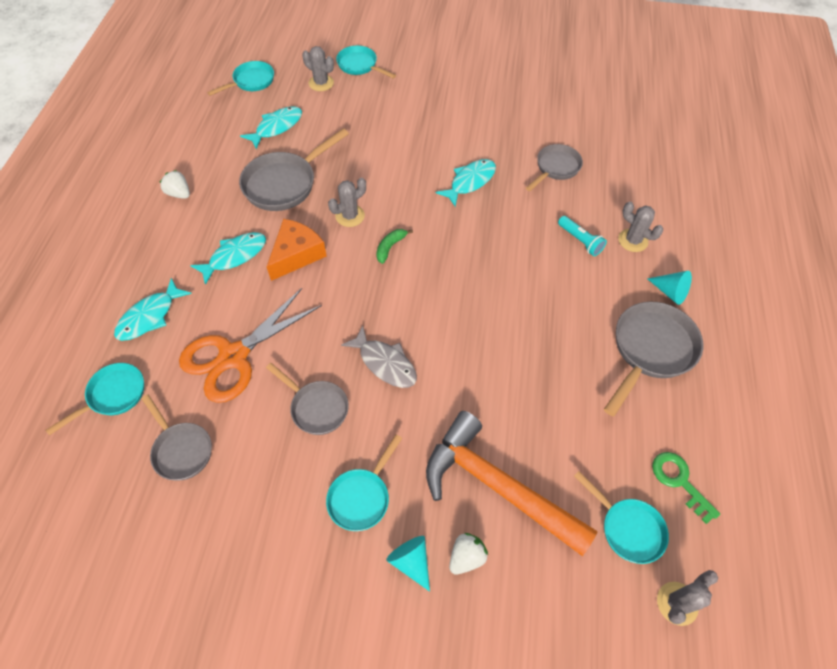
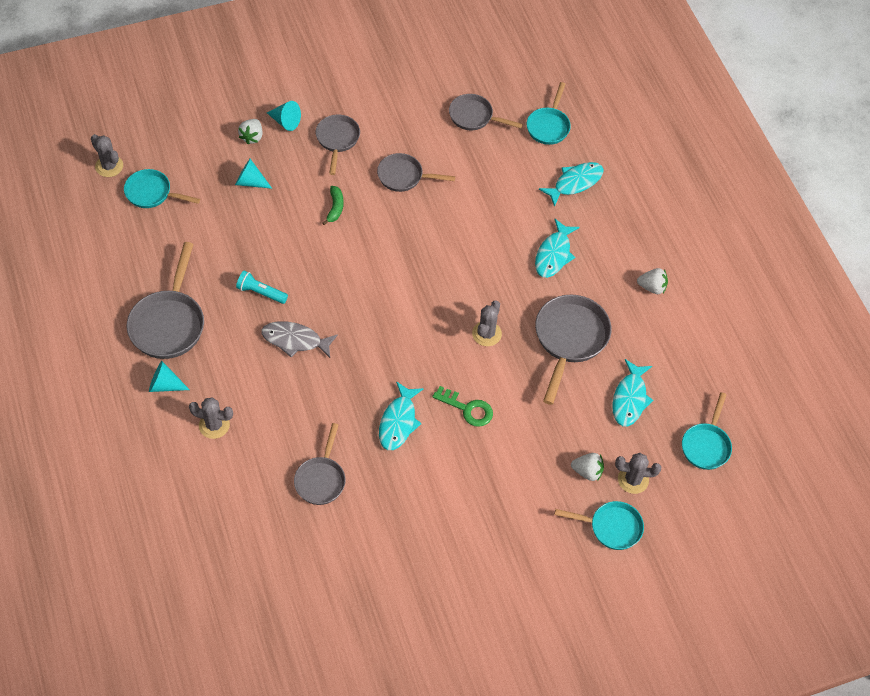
camera: 150 degrees right, 0 degrees up
(150, 316) = (575, 183): turquoise fish -> turquoise fish turned 45 degrees clockwise
(233, 357) = (489, 183): orange scissors -> none
(296, 255) = (505, 278): orange cheese -> none
(349, 99) = (587, 472): none -> white strawberry
(361, 497) = (337, 140): turquoise pan -> grey pan
(385, 363) = (374, 225): grey fish -> grey fish (295, 340)
(390, 247) = (431, 320): green banana -> green banana (335, 208)
(497, 486) = (250, 182): orange hammer -> turquoise cone
(580, 241) = (264, 402): turquoise flashlight -> turquoise flashlight (261, 292)
(677, 603) = (109, 166): grey cactus -> grey cactus turned 60 degrees counterclockwise
(679, 481) = (122, 236): green key -> green key (467, 409)

